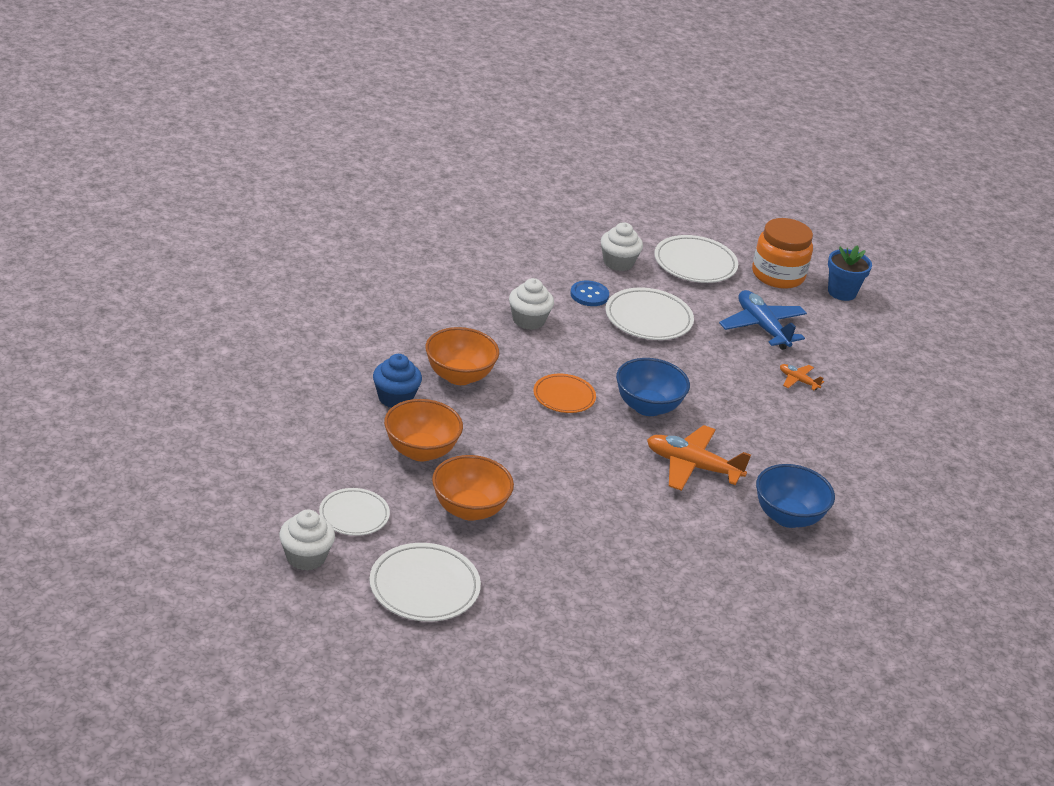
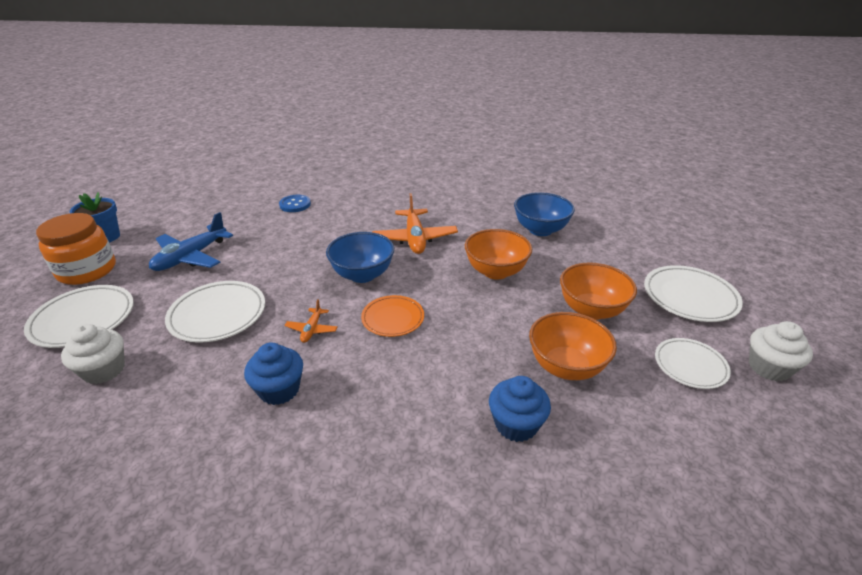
camera: 115 degrees left, 0 degrees up
(459, 376) = (429, 395): orange bowl -> orange bowl (495, 271)
(528, 320) = (279, 390): white cupcake -> blue cupcake
(589, 295) = (193, 366): blue button -> blue button (295, 204)
(788, 517) = (424, 199): blue bowl -> blue bowl (540, 230)
(798, 381) = (262, 226): orange plane -> orange plane (312, 329)

